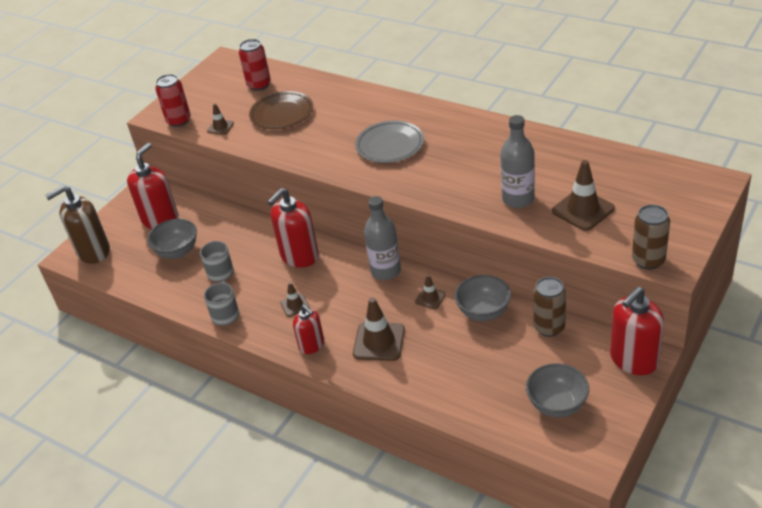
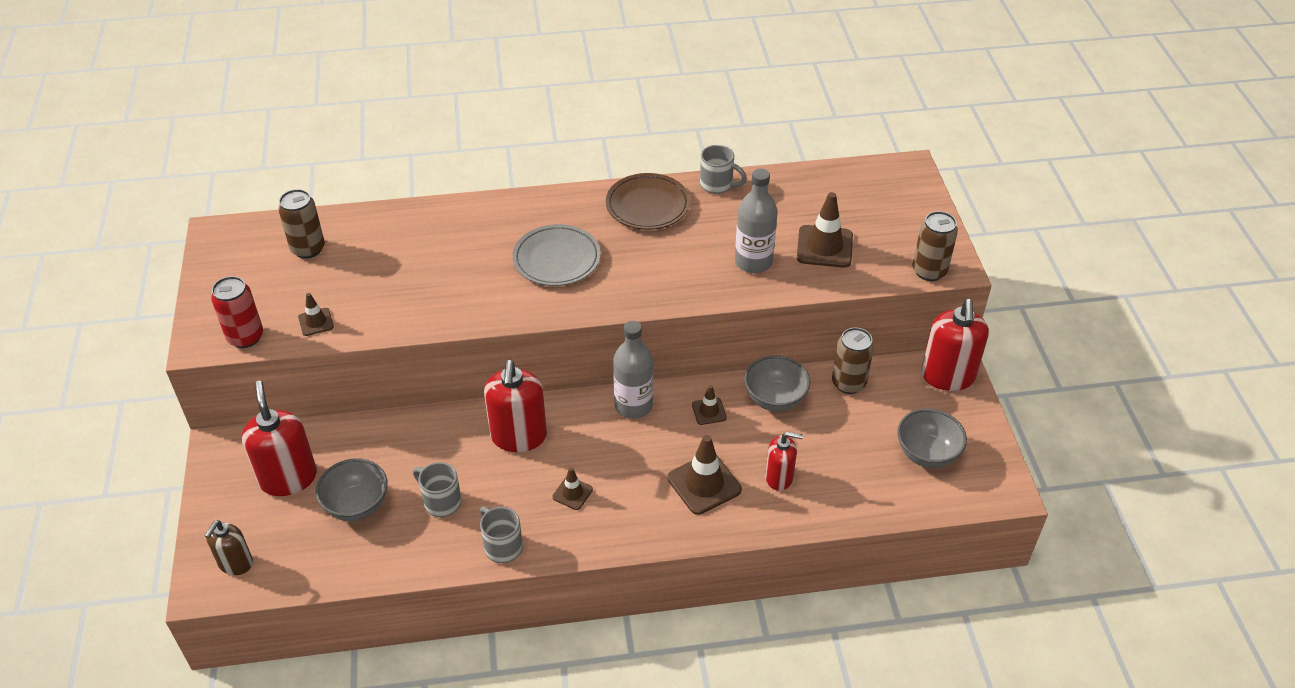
camera: 45 degrees left, 5 degrees up
(93, 252) = (235, 563): brown soap dispenser -> brown soap dispenser, size x0.60
(259, 85) = (308, 249): red can -> brown can
(282, 114) = (381, 273): brown plate -> brown plate (647, 206)
(312, 345) = (638, 526): red soap dispenser -> red soap dispenser (779, 477)
(549, 139) = (718, 185): none -> grey mug

